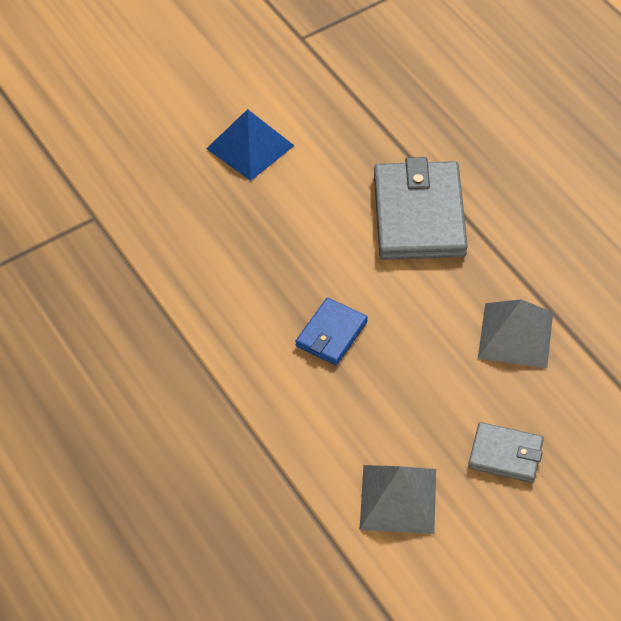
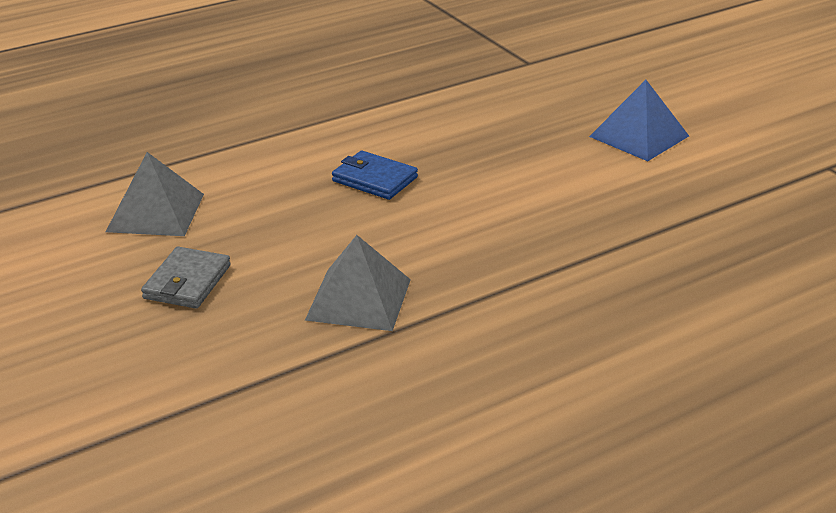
camera: 90 degrees right, 20 degrees down
(419, 215) = (549, 238): grey wallet -> none

